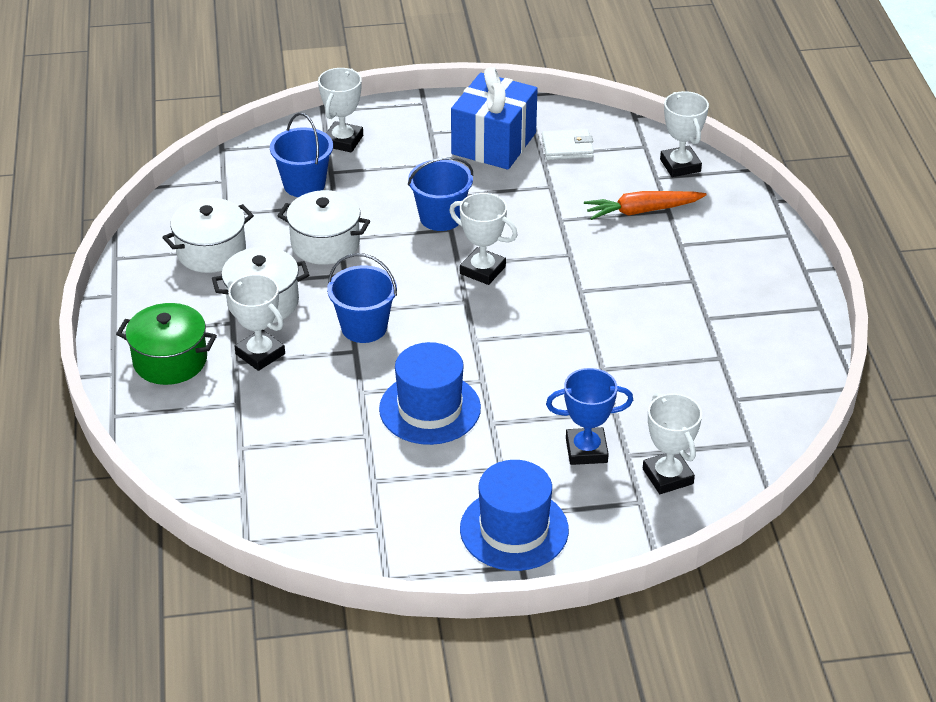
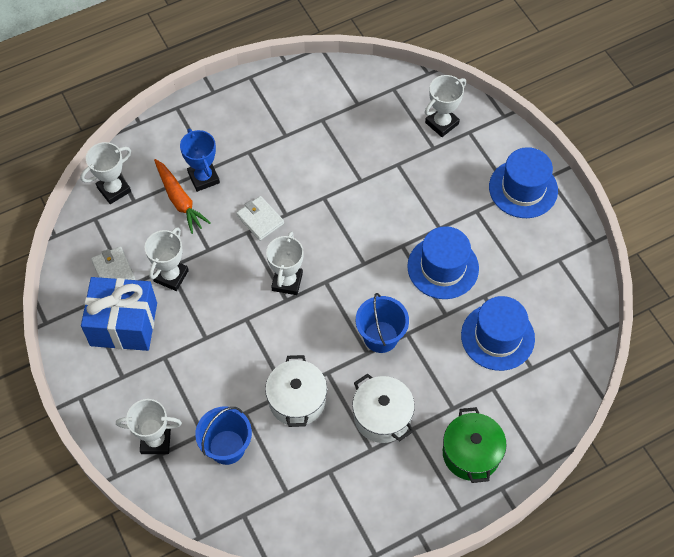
camera: 110 degrees left, 20 degrees up
(211, 252) = (338, 481): white pot -> none
(260, 354) = (437, 394): white trophy -> white trophy (171, 276)
(302, 429) = (497, 337): none -> blue hat
(441, 217) = (234, 330): blue bucket -> none
(583, 268) = (260, 219): none -> white wallet
(586, 450) = (439, 170): blue trophy -> blue trophy (203, 178)

